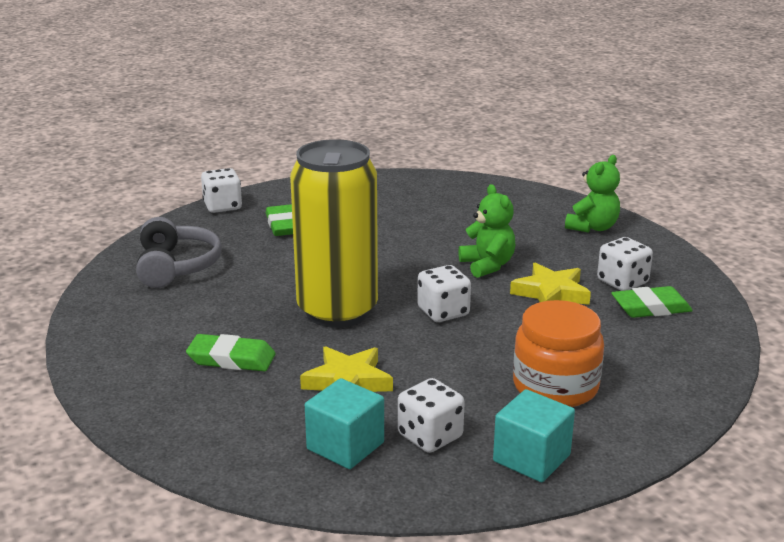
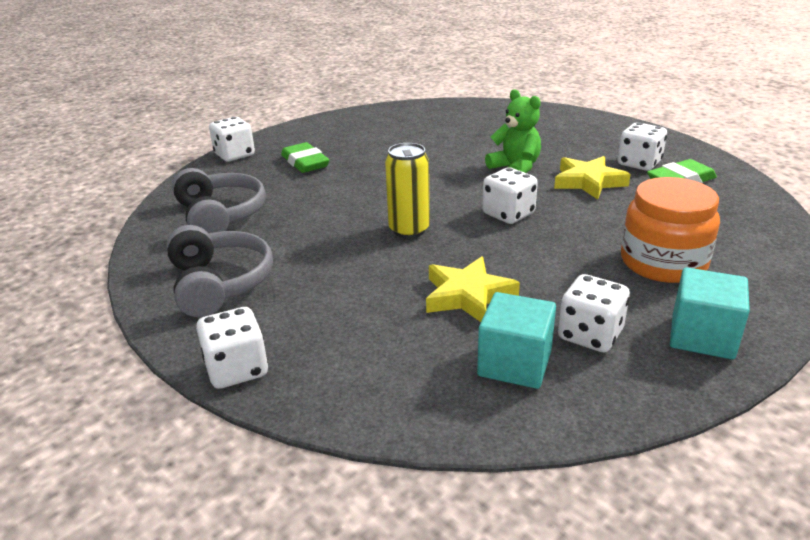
camera: 15 degrees left, 5 degrees up
(118, 404) = (237, 369): none -> white dice
(142, 330) = (219, 283): none -> grey headphones
(231, 359) = (334, 295): green eraser -> none
(337, 311) = (409, 230): yellow can -> yellow can, size x0.51
(592, 227) = (577, 125): green teddy bear -> none

